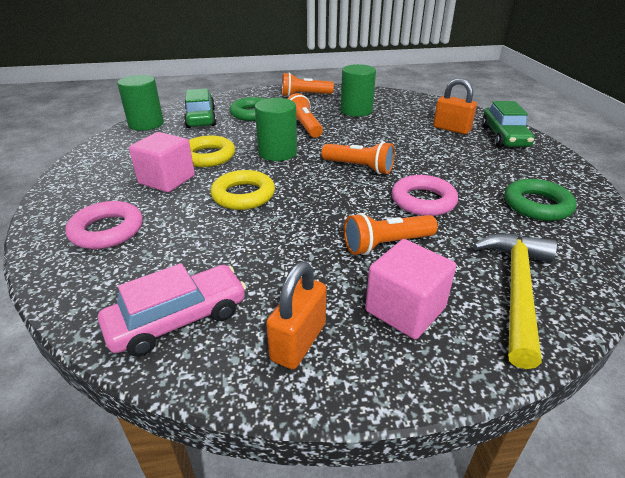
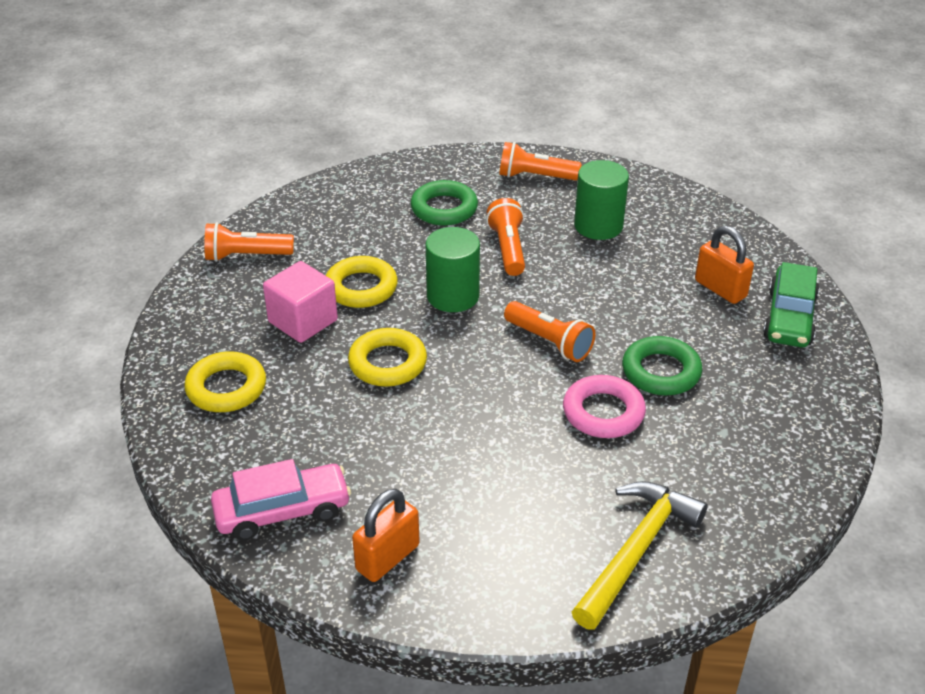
camera: 15 degrees right, 5 degrees up
(107, 230) = (226, 388): pink ring -> yellow ring
(146, 124) = (293, 209): green cylinder -> none
(201, 118) = (369, 208): green car -> none
(386, 244) = (525, 466): orange flashlight -> orange flashlight (246, 256)
(405, 309) = (505, 547): pink cube -> none
(537, 205) = (745, 446): green ring -> green ring (661, 372)

